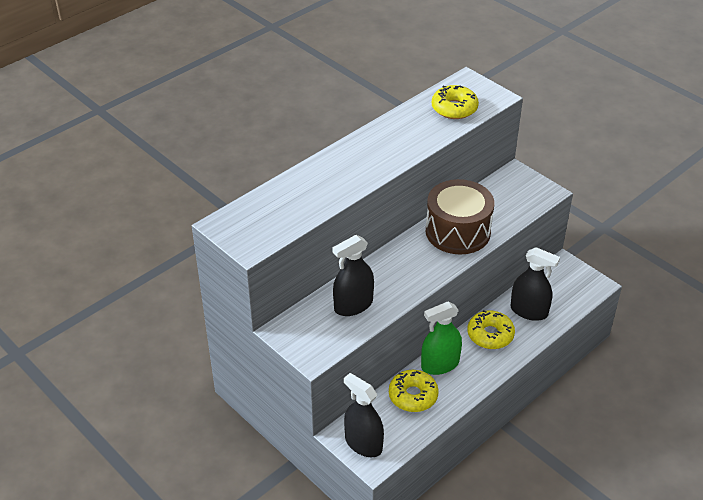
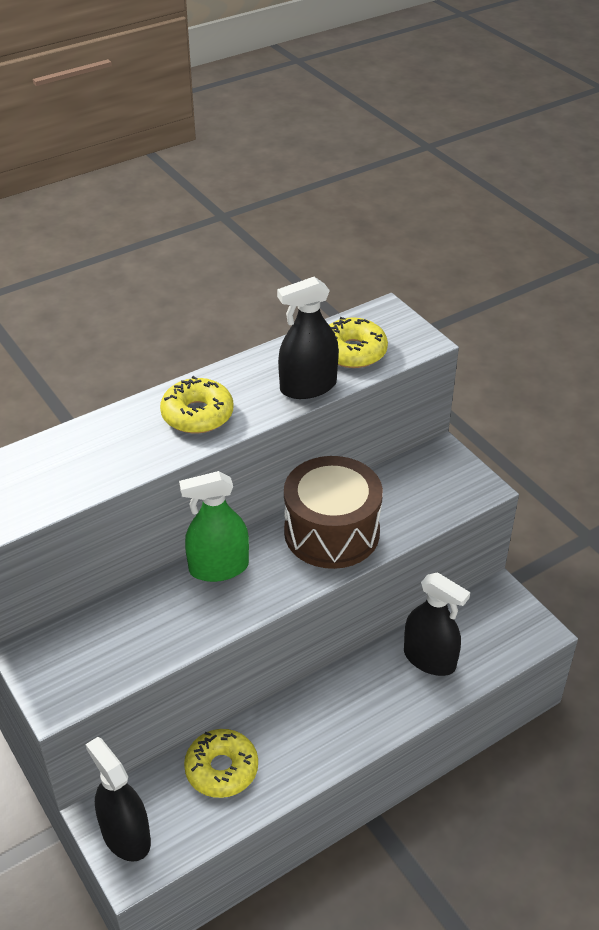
camera: 10 degrees right, 0 degrees up
(353, 305) = (143, 627): black spray bottle -> black spray bottle (308, 387)
(440, 364) = (276, 725): green spray bottle -> green spray bottle (219, 568)
(490, 335) = (362, 688): yellow donut -> yellow donut (197, 415)

